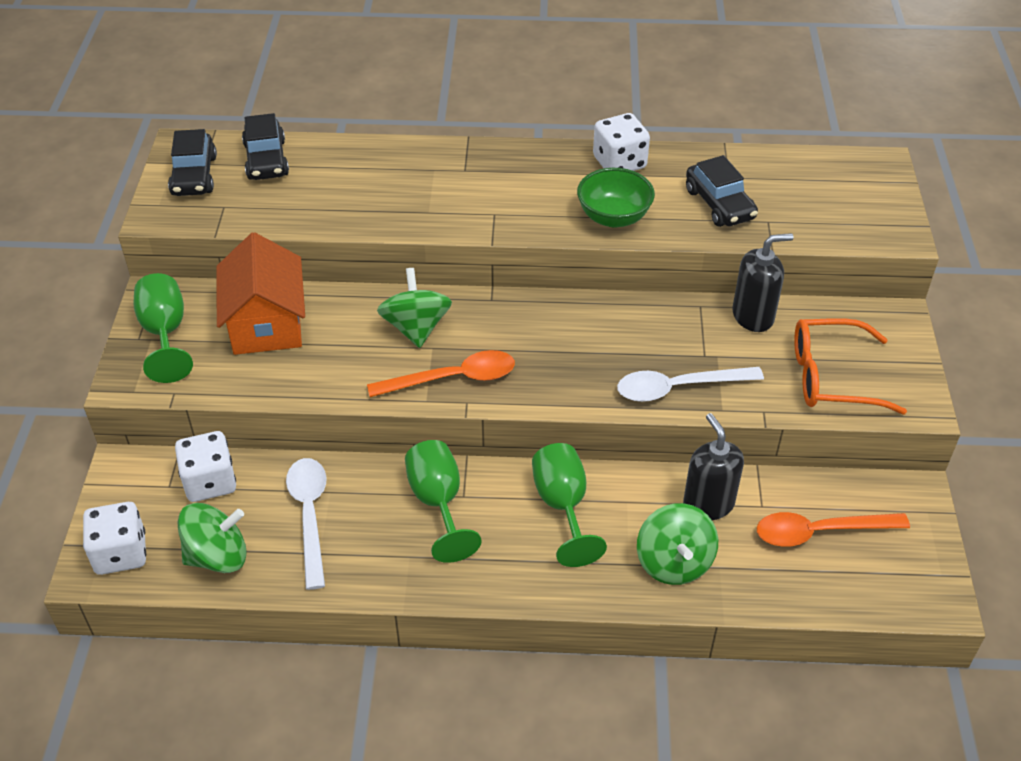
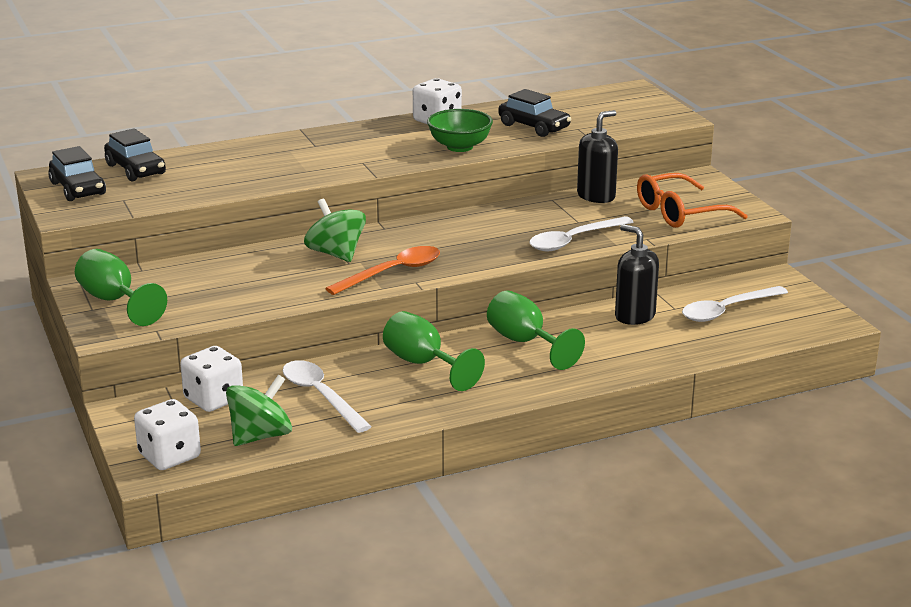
camera: 25 degrees left, 20 degrees down
(266, 323) = (203, 277): orange house -> none
(674, 562) = (635, 350): green spinning top -> none
(820, 532) = (727, 310): orange spoon -> white spoon

